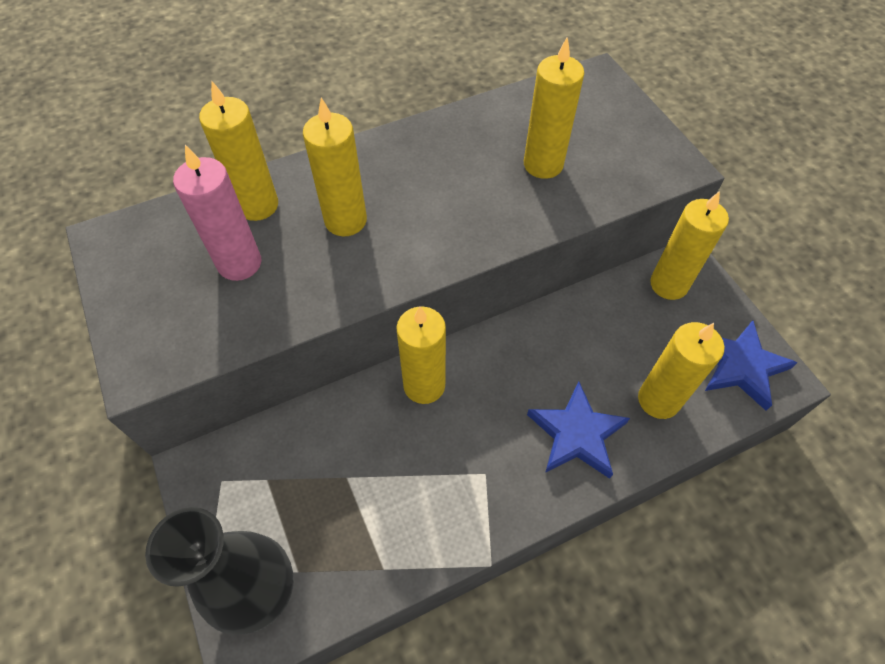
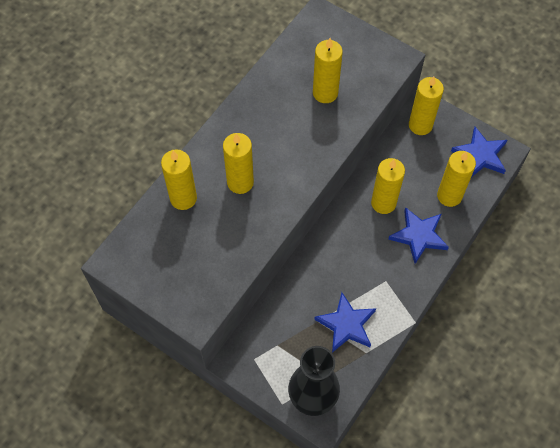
camera: 30 degrees left, 5 degrees up
(239, 263) = (201, 237): pink candle -> none
(383, 507) = (346, 325): none -> blue star
(424, 385) = (325, 252): yellow candle -> yellow candle (383, 203)

